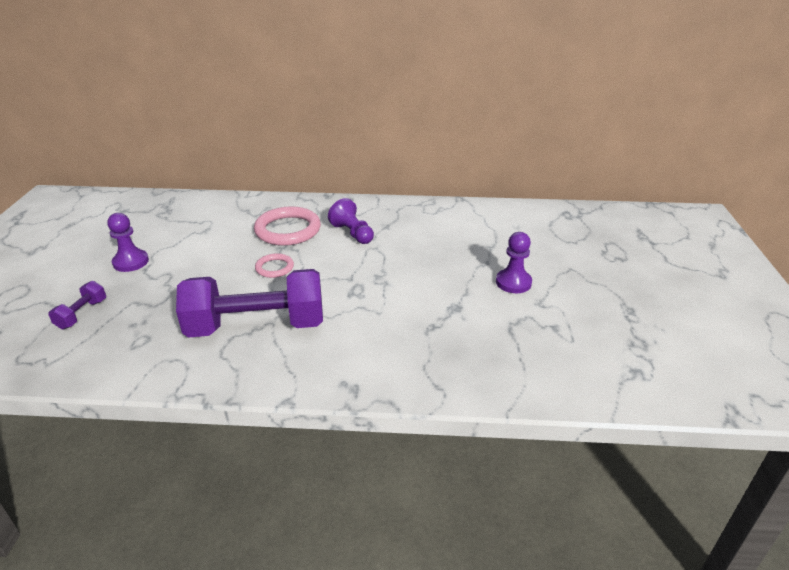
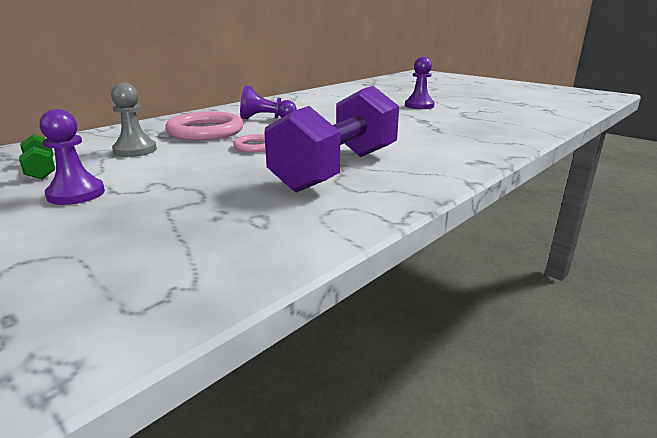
camera: 50 degrees left, 10 degrees down
(82, 314) = (122, 241): purple dumbbell -> none
(156, 228) = (41, 170): none -> green dumbbell
(218, 232) = (135, 150): none -> grey pawn

